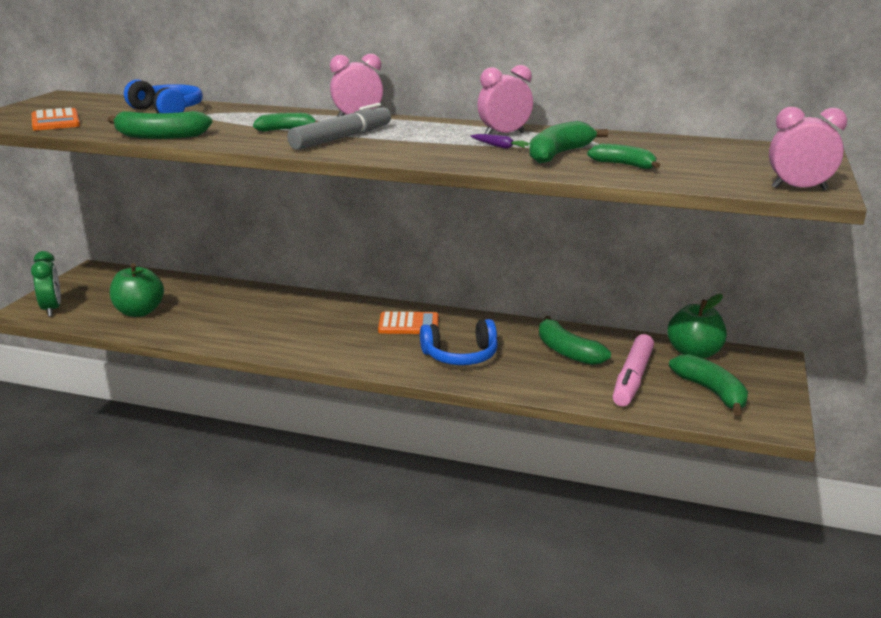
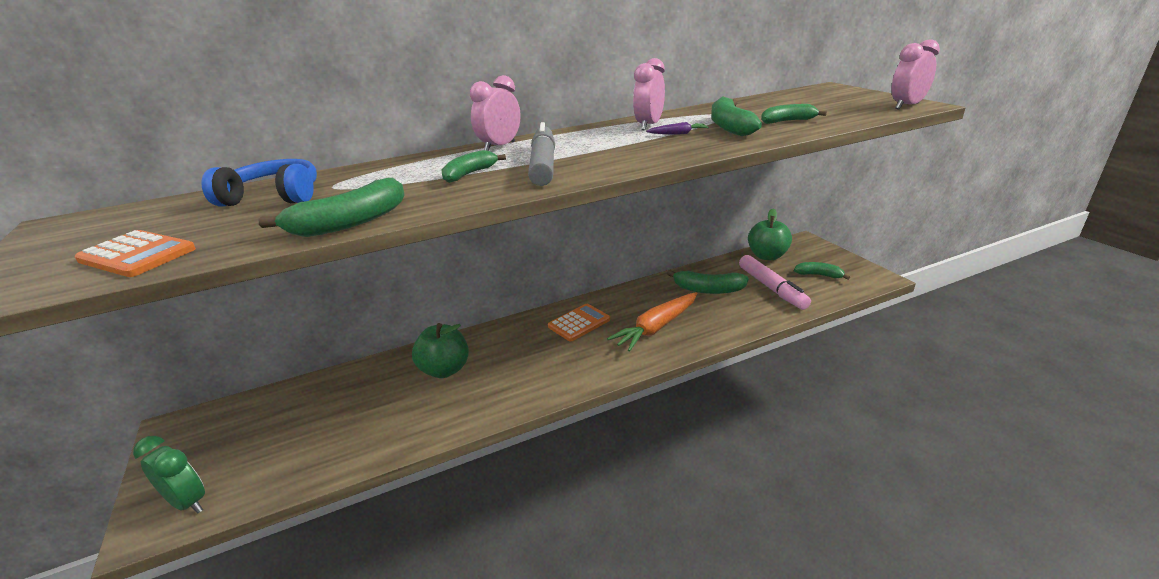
camera: 40 degrees left, 5 degrees up
(139, 312) = (312, 443): green apple -> green apple (445, 370)
(460, 356) = (656, 328): blue headphones -> orange carrot
(712, 392) = (819, 275): green banana -> green banana, size x0.65

